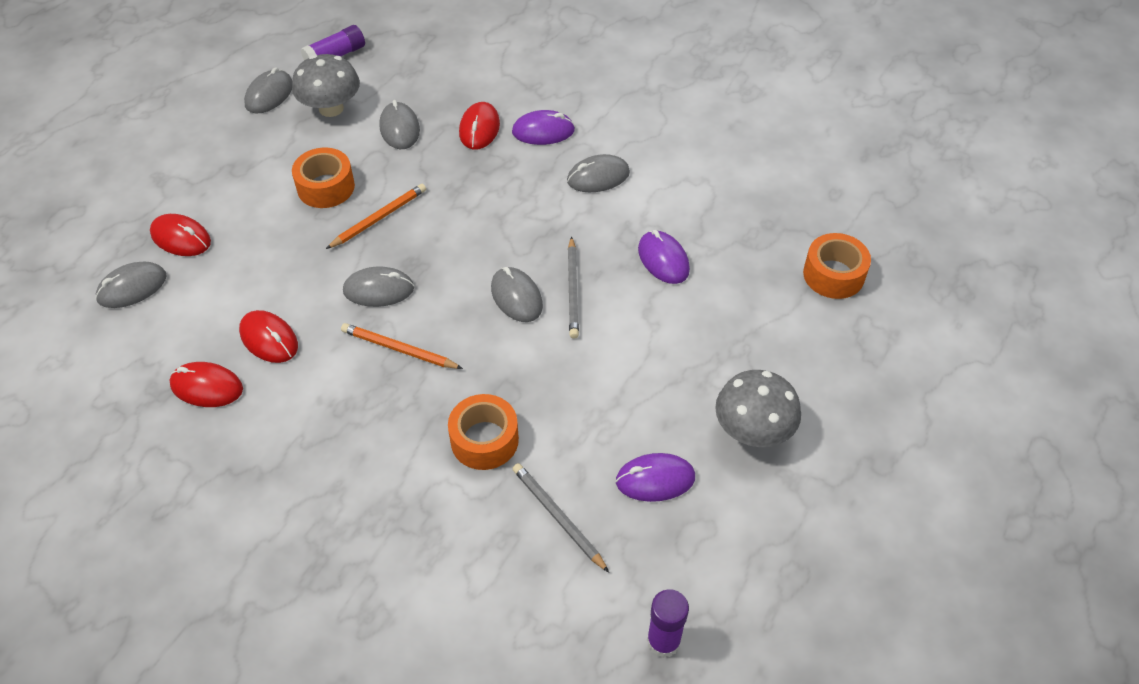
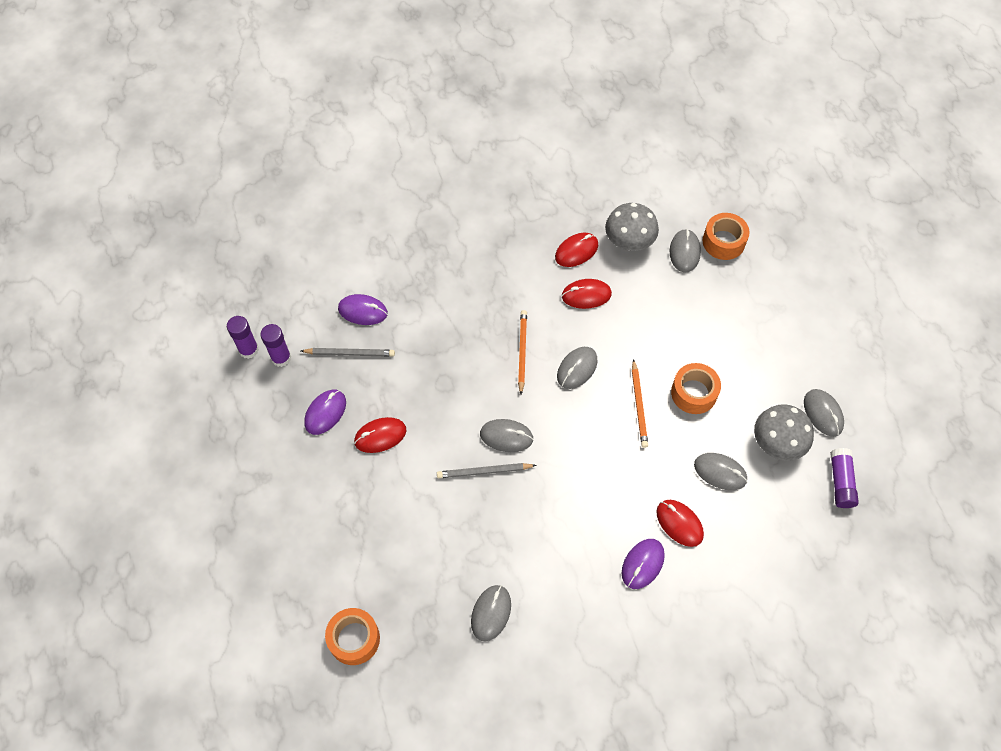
camera: 130 degrees right, 10 degrees up
(181, 238) = (709, 294): red mouse -> red mouse (380, 436)
(399, 349) = (522, 352): orange pencil -> orange pencil turned 60 degrees counterclockwise
(484, 440) = (425, 352): orange tape -> orange tape (723, 242)
(572, 289) = (484, 471): grey pencil -> grey pencil turned 45 degrees counterclockwise
(598, 177) = (566, 564): grey mouse -> grey mouse (491, 613)
(637, 590) = (281, 358): none -> purple glue stick
(663, 260) = (460, 543): purple mouse -> purple mouse (363, 311)
(753, 430) = (304, 485): grey mushroom -> grey mushroom (629, 241)

